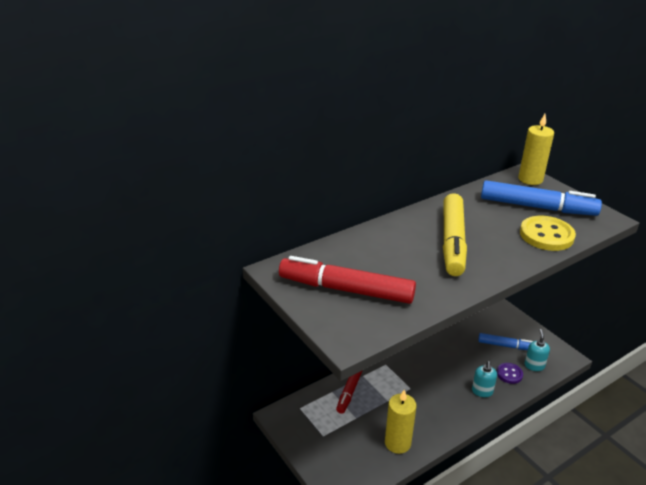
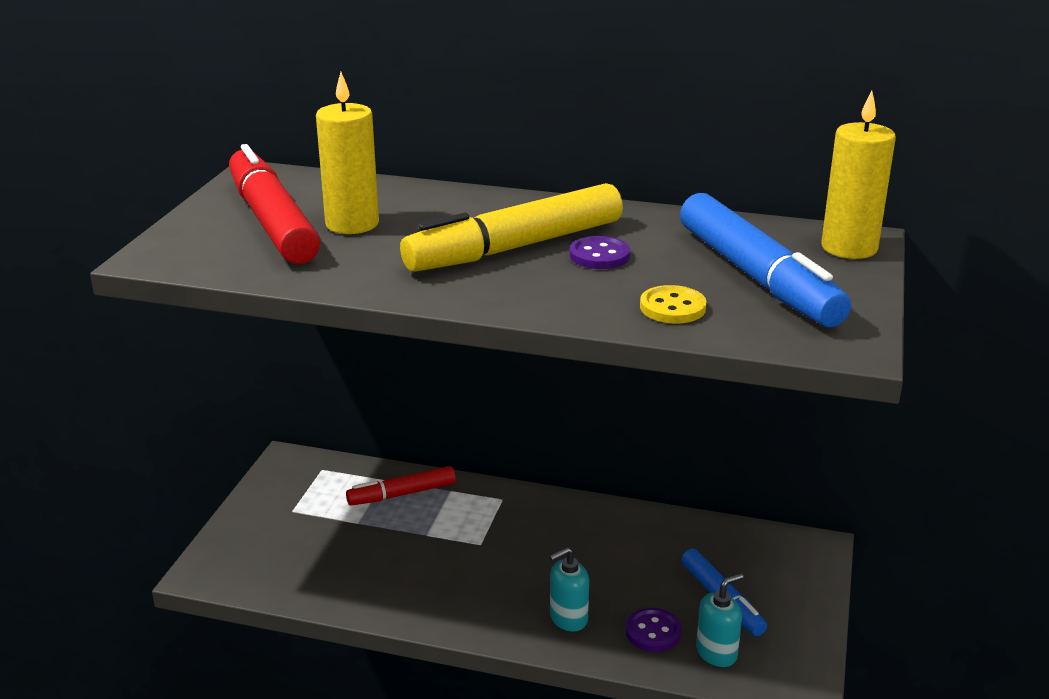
camera: 50 degrees right, 5 degrees down
(397, 443) = (351, 581): yellow candle -> yellow candle (352, 224)
(482, 227) = (599, 255): none -> purple button
(546, 235) = (672, 307): yellow button -> yellow button, size x0.57

